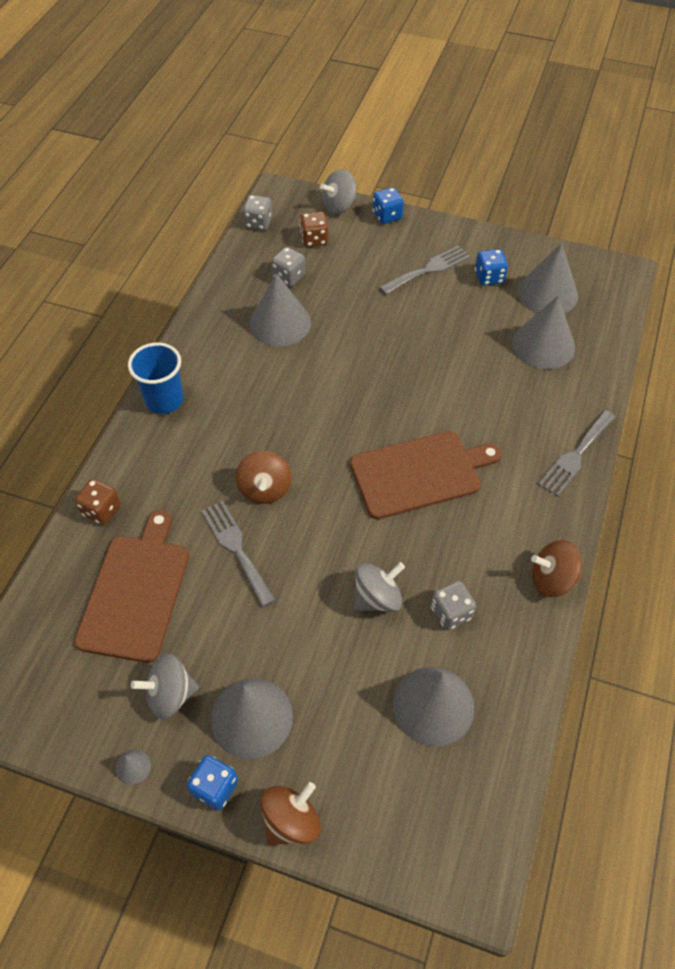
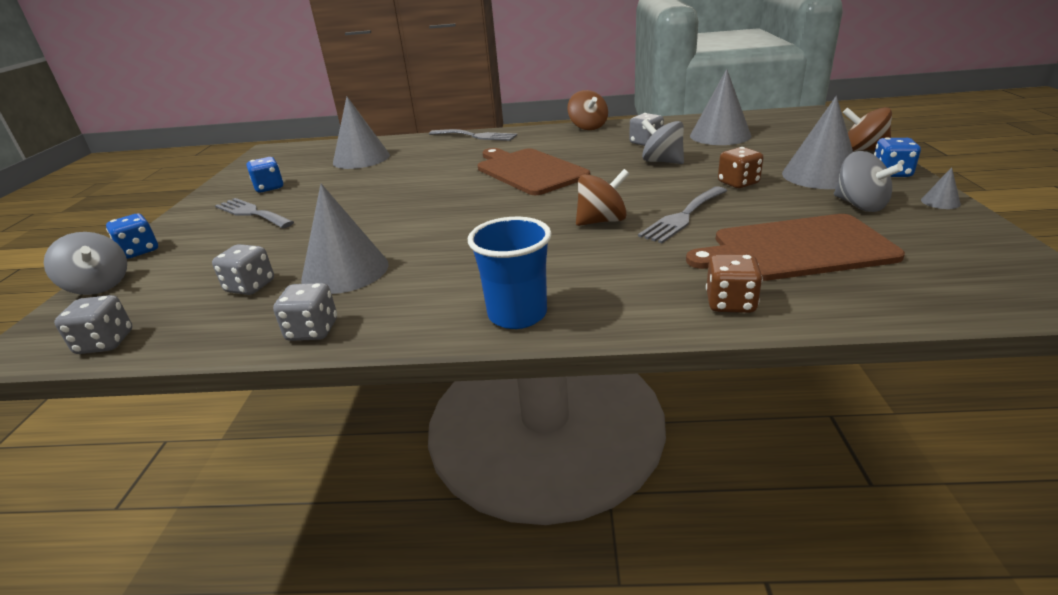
camera: 105 degrees left, 25 degrees down
(211, 306) = (312, 330): none -> grey dice
(314, 239) = (170, 287): brown dice -> brown dice (738, 183)
(547, 293) = (295, 166): grey cone -> none

